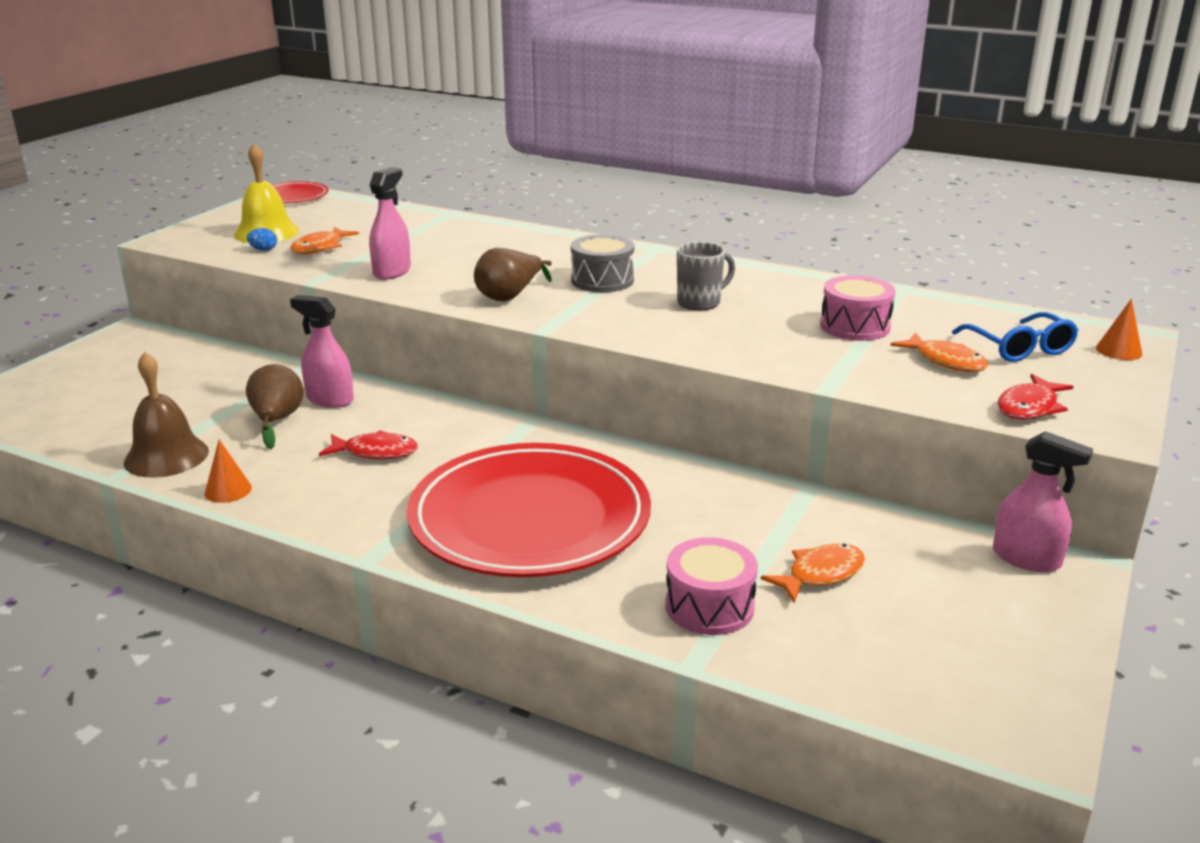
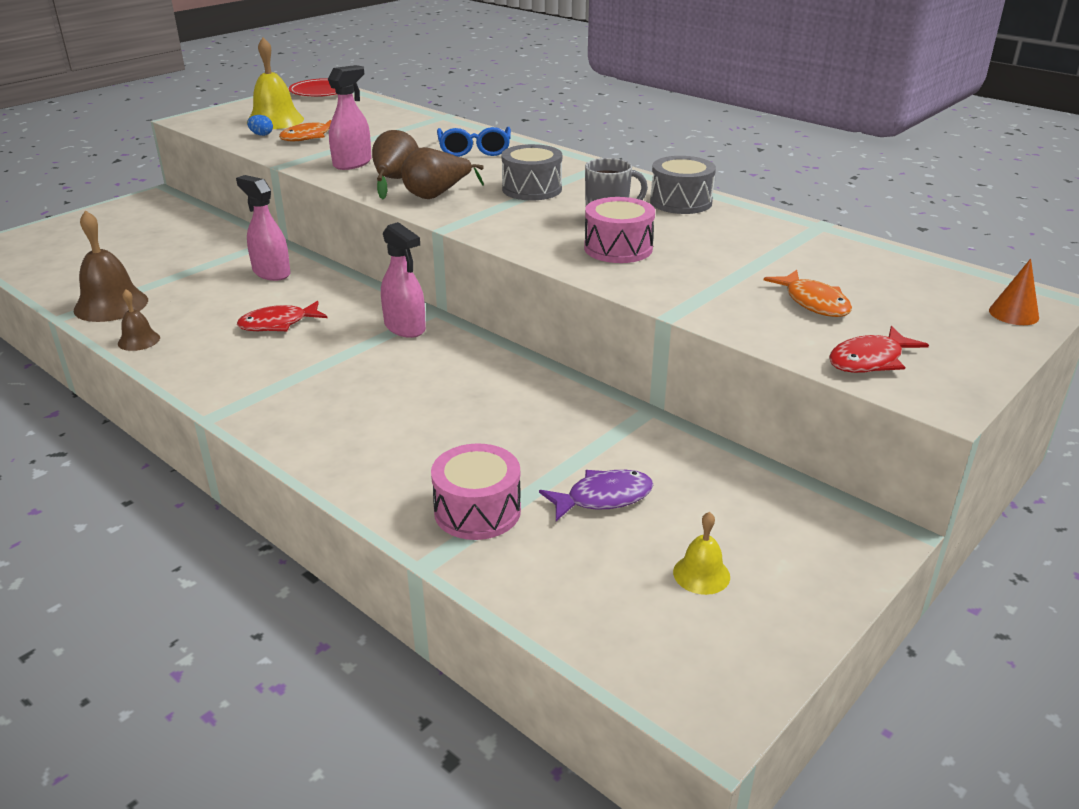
camera: 15 degrees right, 5 degrees up
(228, 490) = (139, 340): orange cone -> brown bell
(276, 421) = (216, 286): brown pear -> brown pear (395, 181)
(375, 452) = (278, 324): red fish -> red fish turned 135 degrees clockwise
(530, 519) = (369, 402): red plate -> none
(757, 279) = (681, 202): none -> grey drum
(820, 574) = (603, 498): orange fish -> purple fish
(855, 326) = (744, 257): pink drum -> pink drum (618, 248)
(952, 628) = (701, 574): none -> yellow bell
(1019, 348) = (903, 299): blue glasses -> blue glasses (474, 150)
(1026, 558) = (825, 517): pink spray bottle -> pink spray bottle (405, 328)

